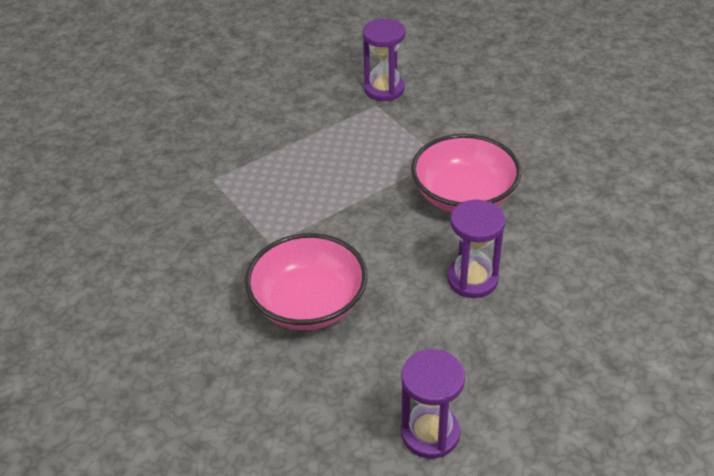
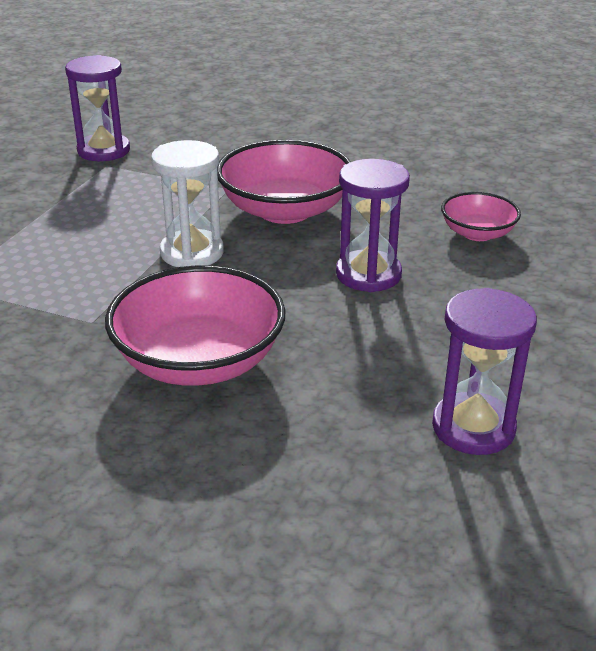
camera: 35 degrees left, 10 degrees down
(371, 211) = (192, 253): none -> white hourglass
(588, 275) = (477, 233): none -> pink bowl

